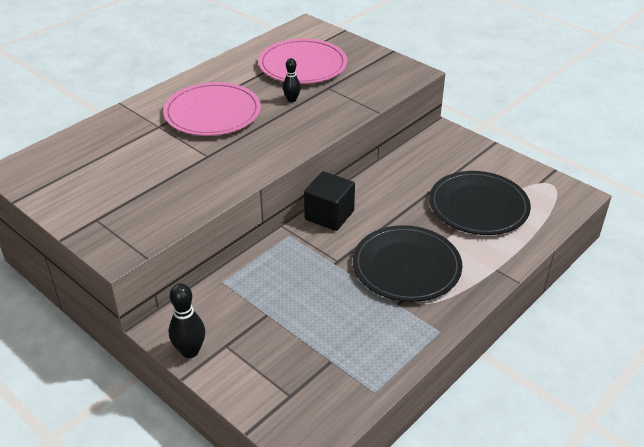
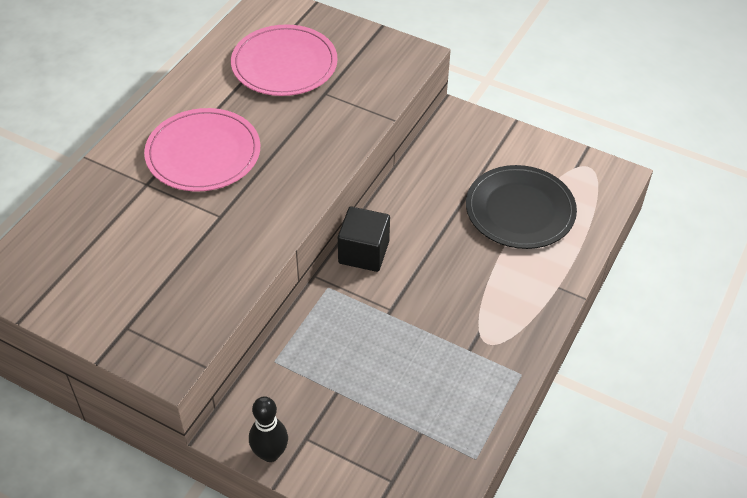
camera: 15 degrees left, 10 degrees up
(292, 99) = (289, 118): black bowling pin -> none
(406, 266) = (465, 302): black plate -> none

